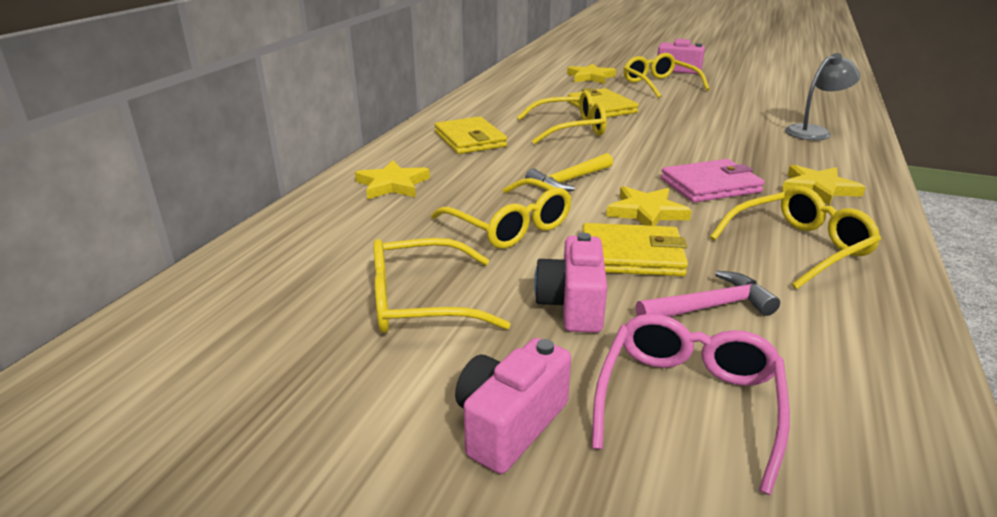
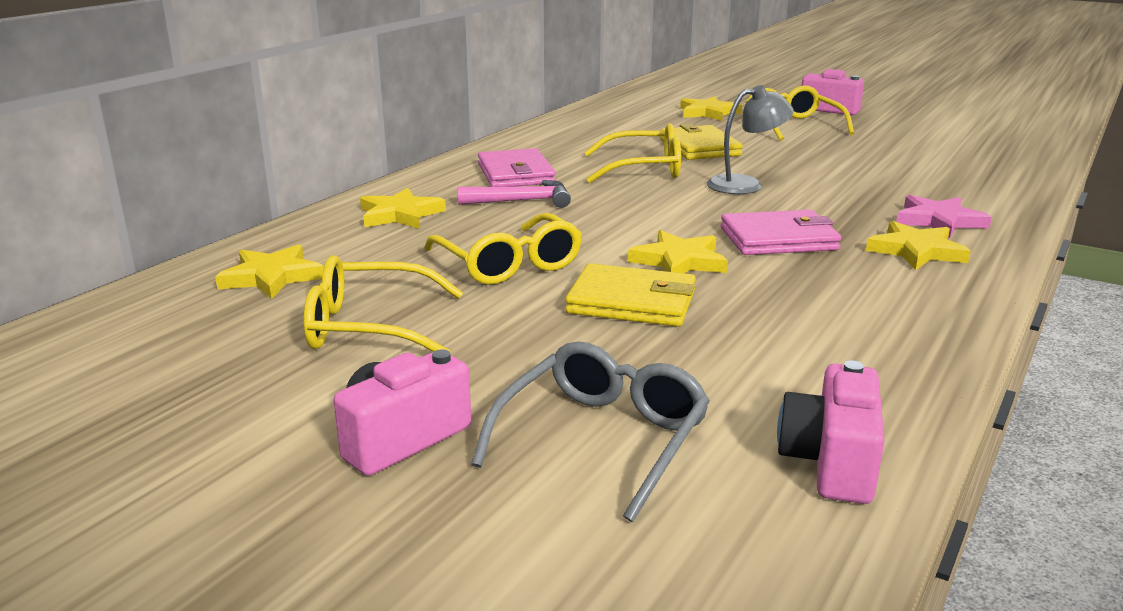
camera: 10 degrees right, 5 degrees down
(307, 257) = (271, 277): none -> yellow star
(470, 139) = (516, 174): yellow wallet -> pink wallet
(569, 181) = (607, 223): yellow hammer -> none
(572, 305) = (533, 343): pink camera -> pink camera (830, 462)
(688, 402) = (603, 439): pink glasses -> grey glasses
(709, 307) = (689, 357): pink hammer -> pink hammer (521, 201)
(799, 247) = (842, 309): yellow glasses -> none
(814, 132) = (961, 189): grey lamp -> grey lamp (745, 185)
(817, 160) = (939, 221): none -> pink star

